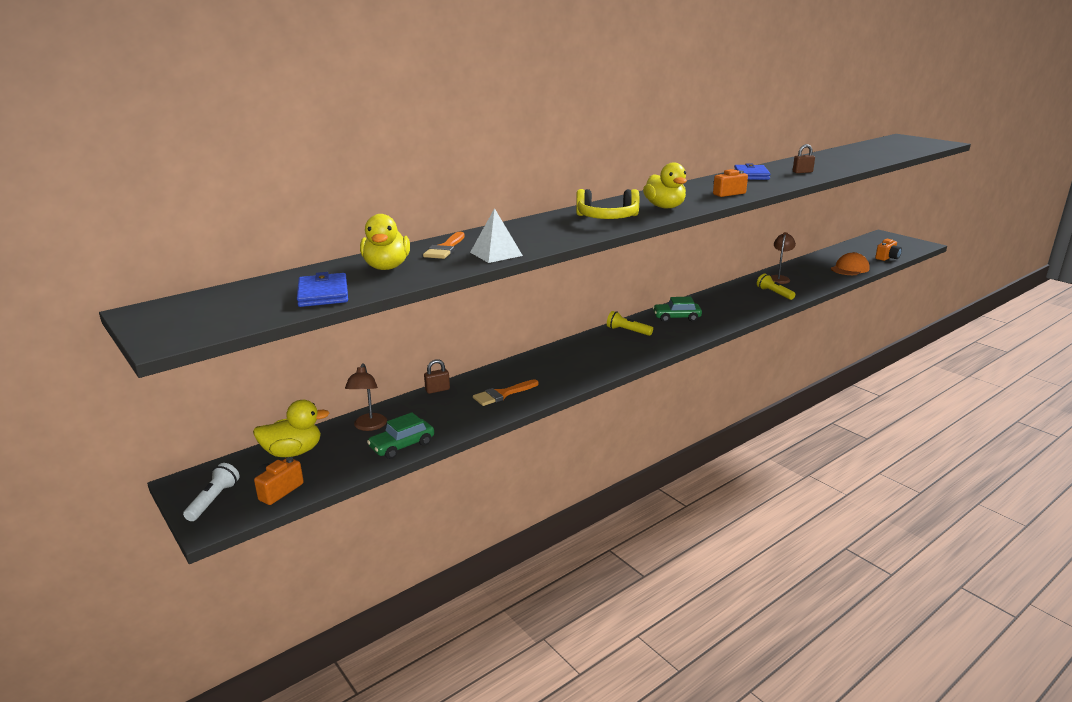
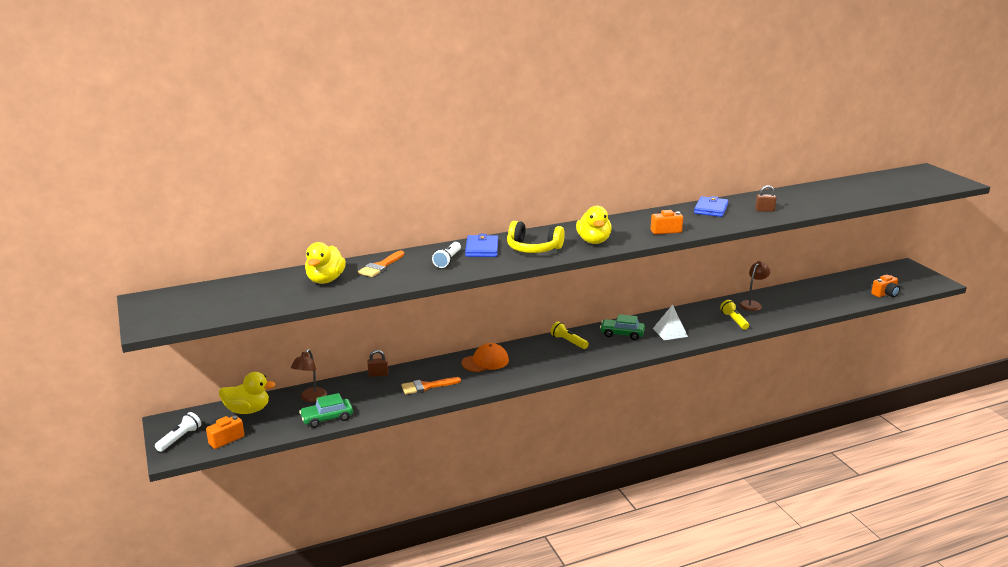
camera: 15 degrees right, 0 degrees up
(323, 294) = (266, 300): blue wallet -> blue wallet (482, 249)
(496, 254) = (414, 277): white pyramid -> white pyramid (670, 332)
(521, 236) = (448, 260): none -> white flashlight
(849, 269) = (834, 302): orange cap -> orange cap (485, 361)

